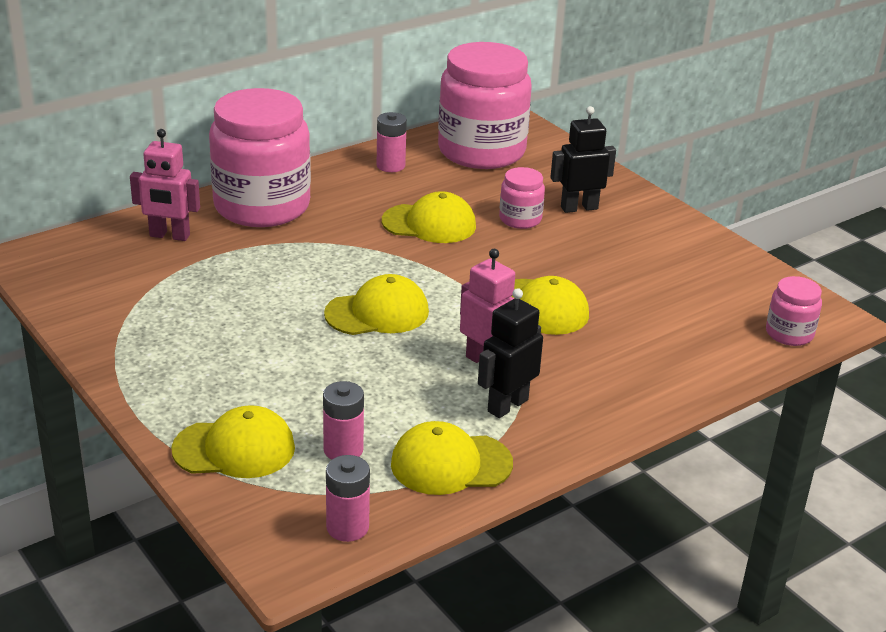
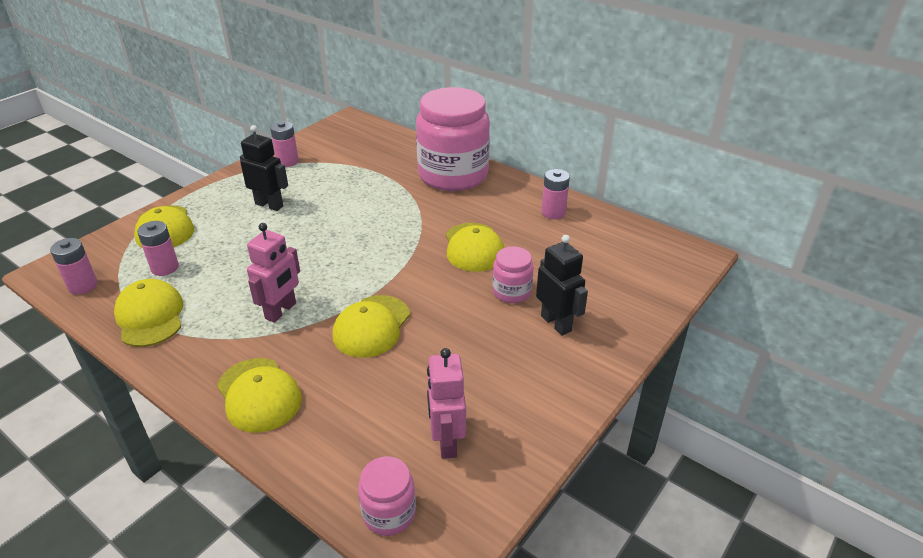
camera: 75 degrees right, 5 degrees up
(116, 324) = (287, 161): none -> pink battery
(169, 236) = (395, 153): pink robot -> pink robot (446, 441)
(377, 313) = (333, 249): yellow cap -> yellow cap (259, 395)
(481, 151) = (617, 251): pink jar -> none
(507, 405) = (225, 331): black robot -> black robot (269, 205)

